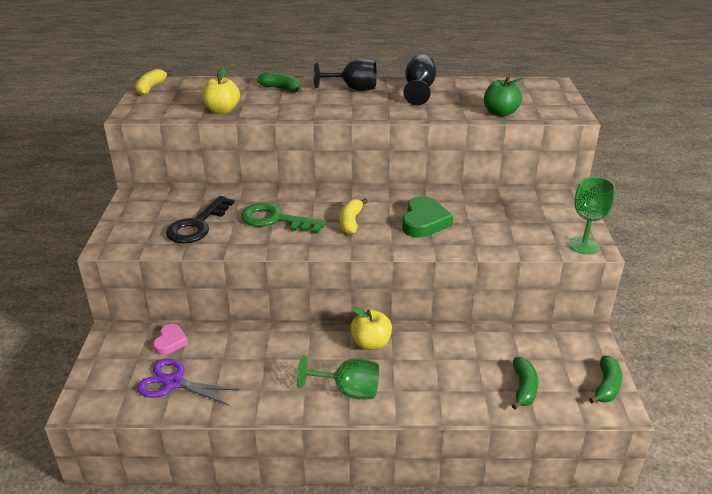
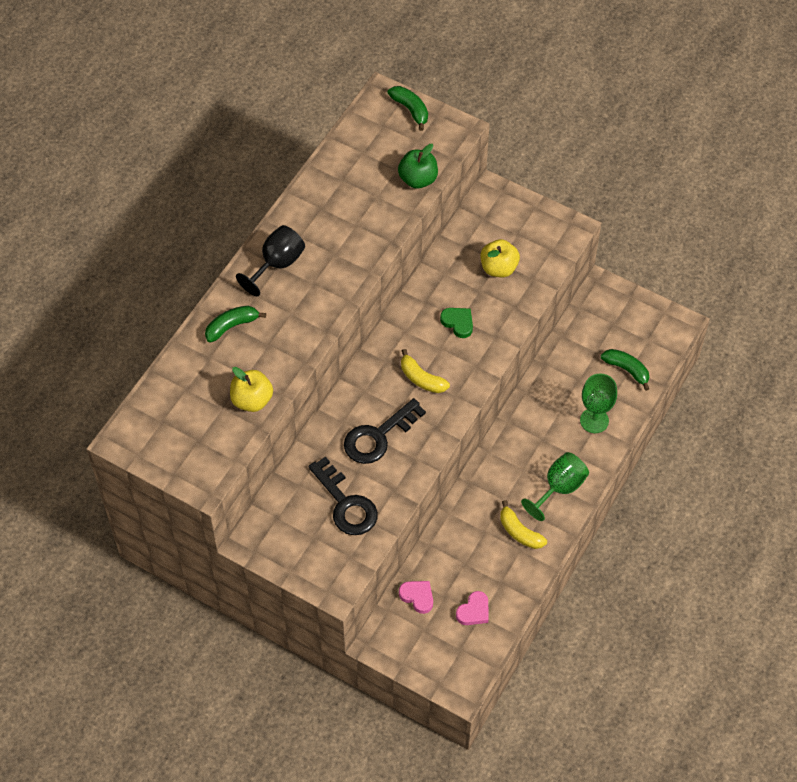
camera: 60 degrees left, 25 degrees up
(151, 88) = (140, 445): yellow banana -> yellow banana (519, 532)
(173, 382) = (474, 611): purple scissors -> pink heart
(275, 220) = (378, 436): green key -> black key
(371, 343) = (514, 444): yellow apple -> yellow apple (498, 268)
(419, 90) = (321, 211): black goblet -> none
(424, 222) = (458, 323): green heart -> green heart, size x0.62
(583, 245) = (565, 233): green goblet -> green goblet (594, 420)
(606, 386) = (656, 316): green banana -> green banana (410, 110)

